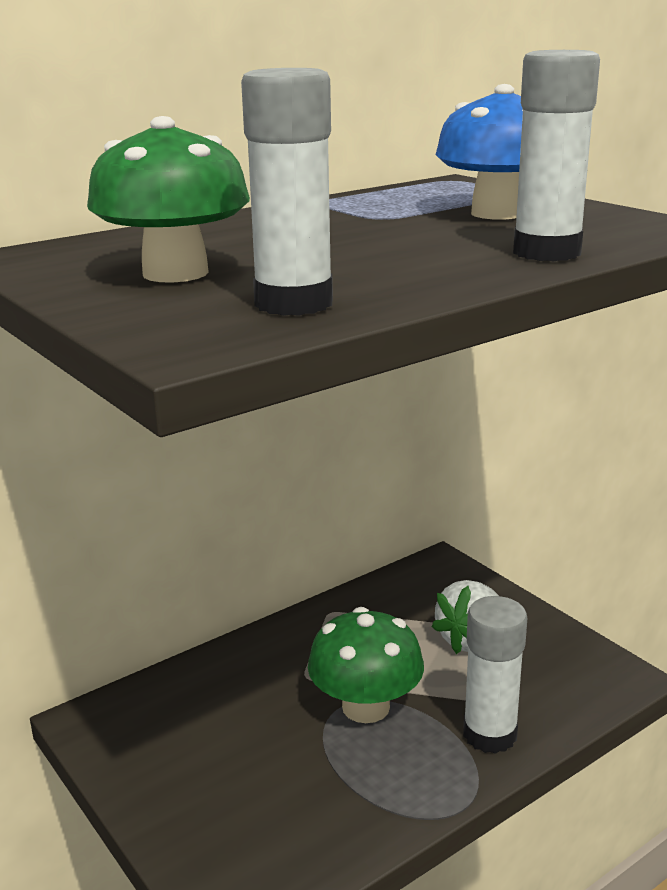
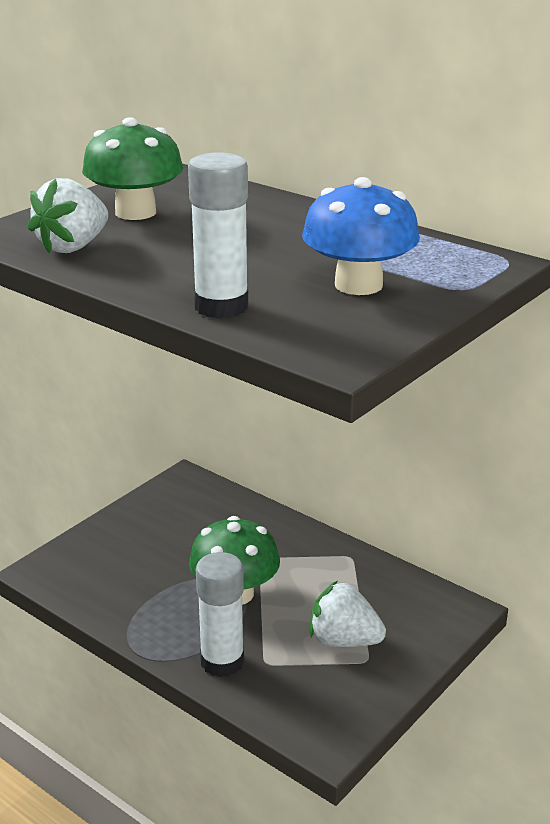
camera: 75 degrees right, 5 degrees up
(293, 303) = (73, 247): white glue stick -> white strawberry

